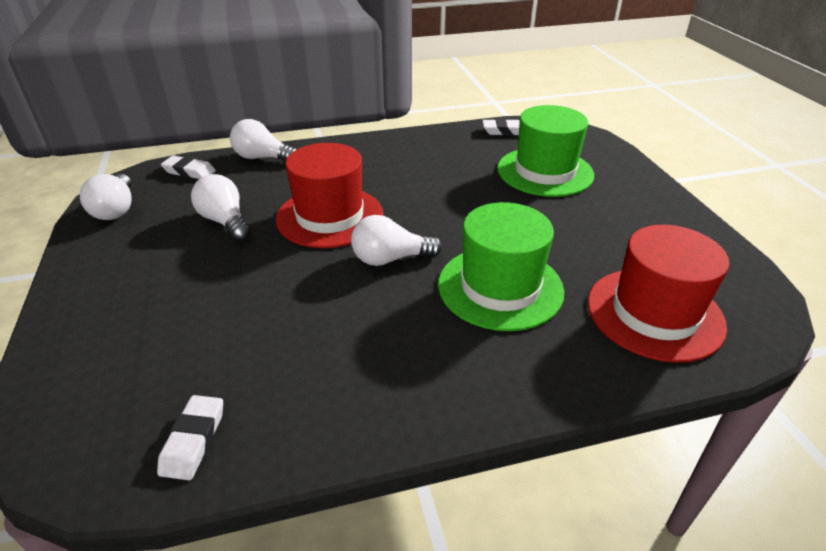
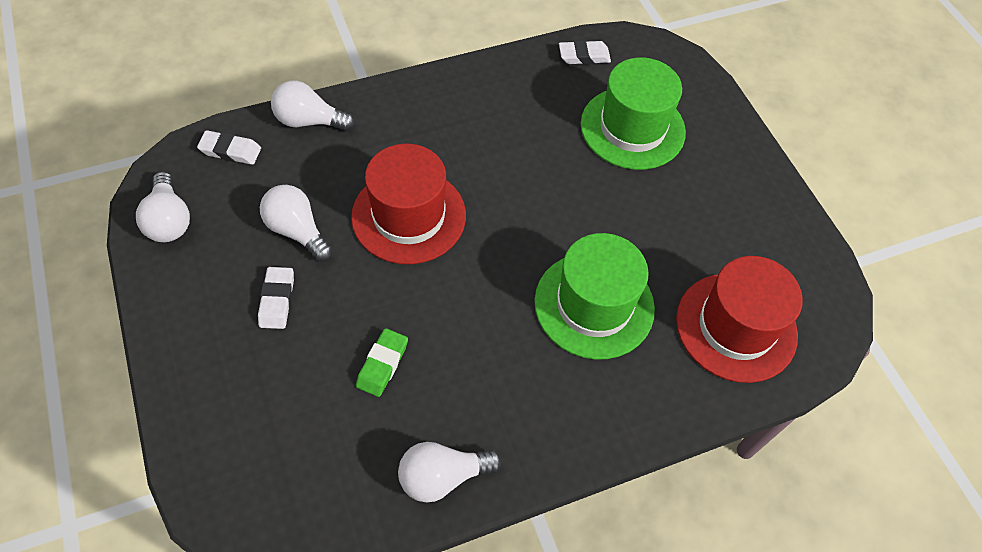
camera: 10 degrees left, 20 degrees up
(193, 440) = (350, 499): white eraser -> white eraser (277, 300)
(271, 321) = (382, 364): none -> green eraser
(390, 259) = (483, 274): white light bulb -> white light bulb (443, 476)

